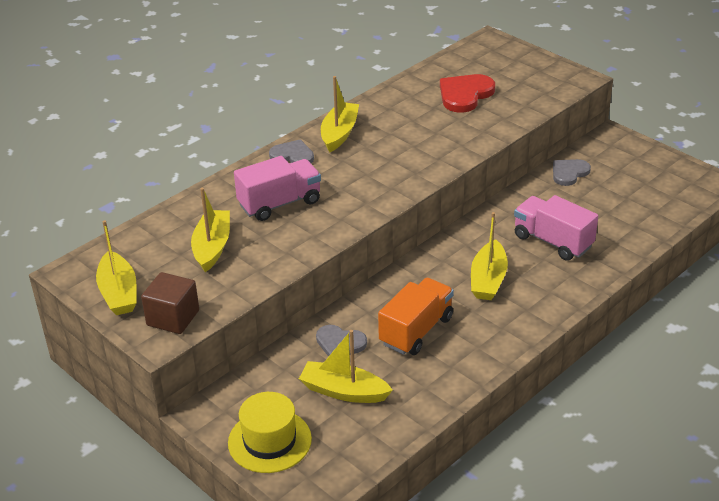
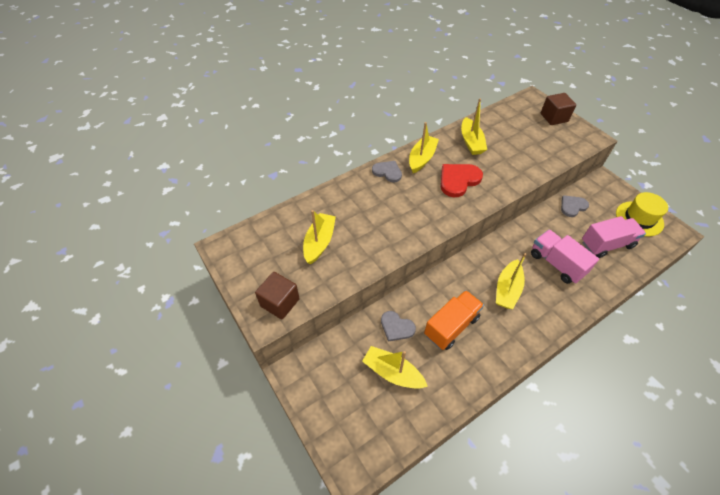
camera: 10 degrees right, 15 degrees up
(119, 293) = (248, 272): yellow boat -> yellow boat (471, 142)
(269, 441) = (333, 409): yellow hat -> yellow hat (639, 218)
(280, 203) = (372, 212): pink truck -> pink truck (606, 244)
(465, 95) = (511, 139): red heart -> red heart (458, 180)
(522, 61) = (554, 117): none -> brown cube

